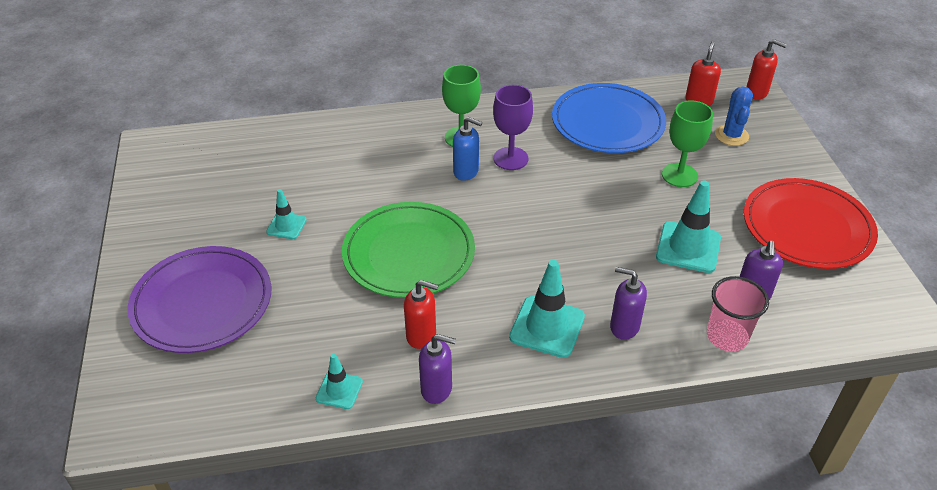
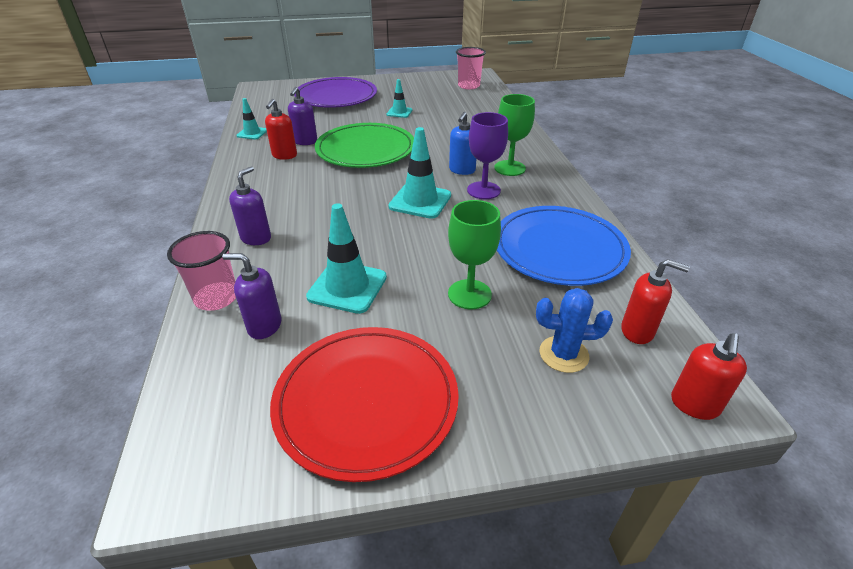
camera: 90 degrees right, 5 degrees down
(198, 156) = (468, 86): none -> pink cup
(437, 389) = (236, 161): purple soap dispenser -> purple soap dispenser (305, 141)
(547, 327) = (272, 202): turquoise traffic cone -> turquoise traffic cone (420, 201)

